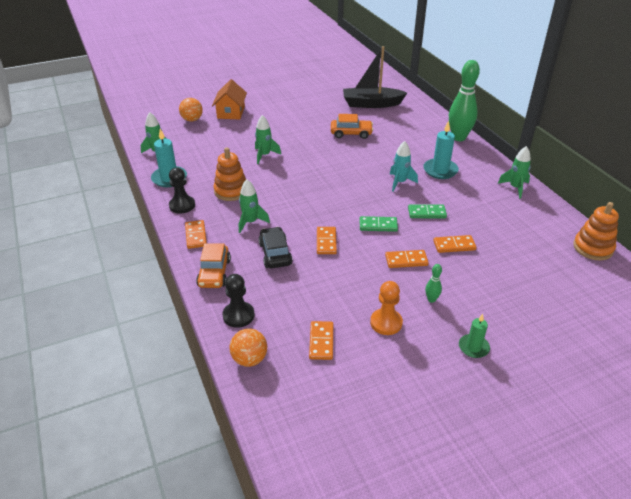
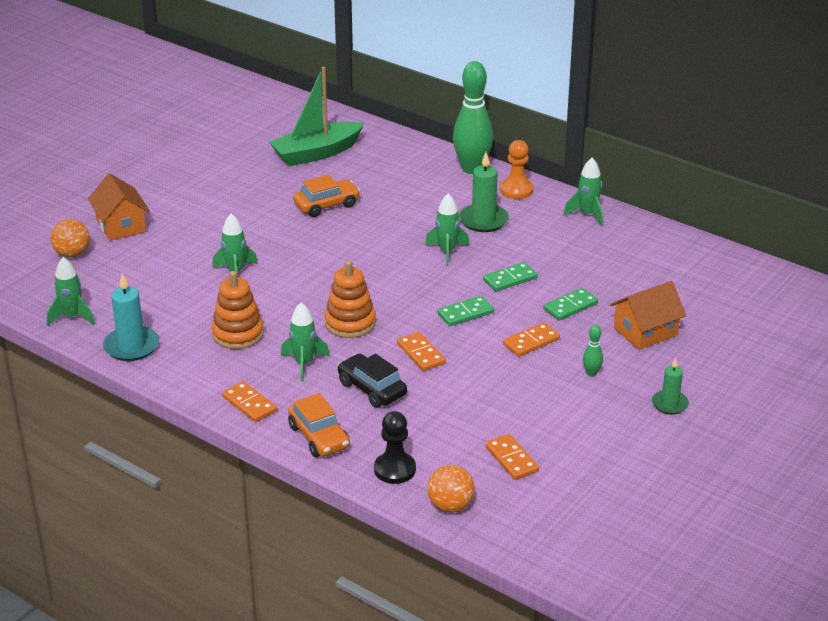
camera: 30 degrees left, 5 degrees down
(182, 205) = (189, 374): black pawn -> none
(371, 104) = (316, 153): black boat -> green boat
(386, 323) = (563, 414): orange pawn -> orange pawn (516, 190)
(400, 182) = (447, 252): turquoise rocket -> green rocket
(440, 170) = (483, 220): turquoise candle -> green candle
(454, 245) = (570, 306): orange domino -> green domino
(496, 283) = (645, 331): none -> orange house
(593, 248) = (716, 258): orange stacking toy -> orange stacking toy (350, 323)

